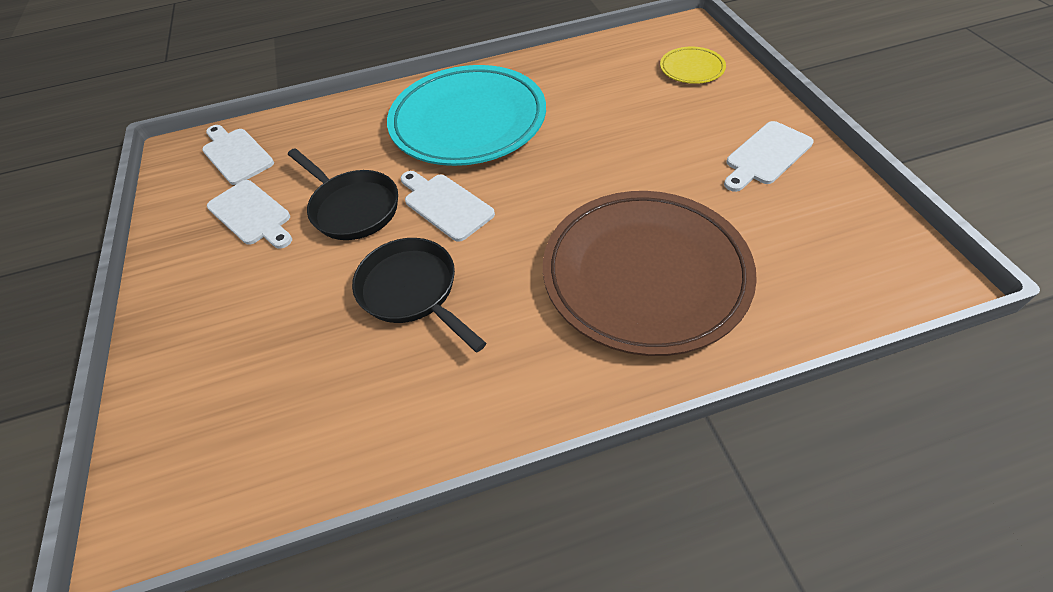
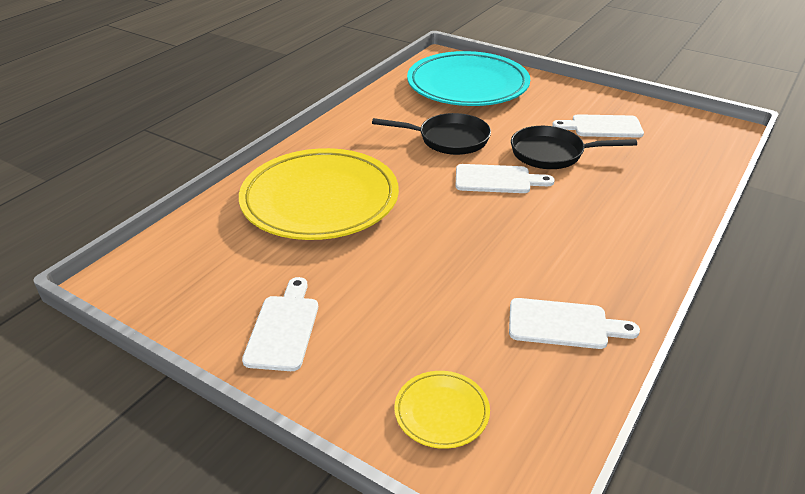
camera: 135 degrees right, 15 degrees down
(236, 154) = (687, 144): white cutting board -> white cutting board (563, 324)
(468, 122) = (577, 237): turquoise plate -> turquoise plate (467, 85)
(645, 275) = (320, 200): brown plate -> yellow plate

